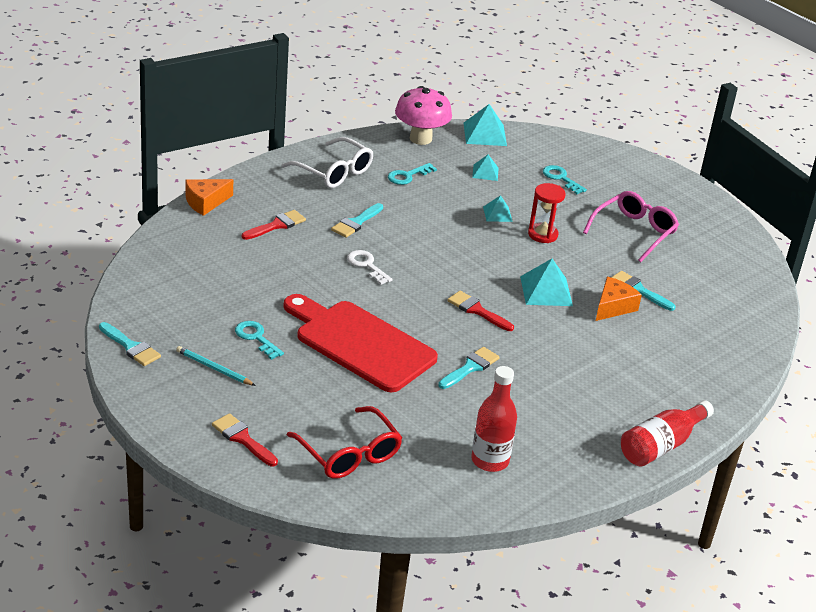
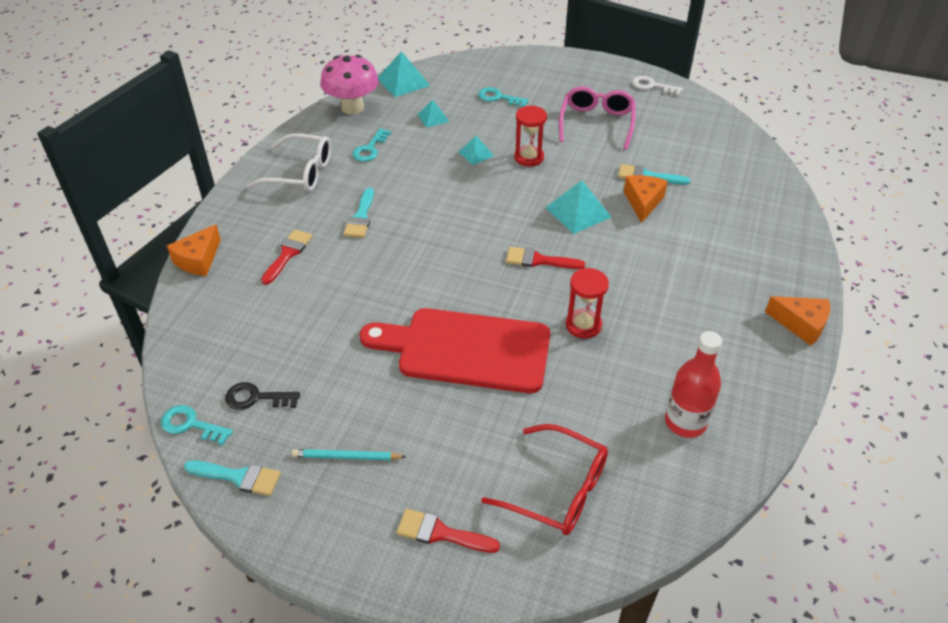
camera: 25 degrees left, 10 degrees up
(179, 307) = (256, 398): none -> black key
(256, 338) = (362, 395): turquoise key -> turquoise key (191, 425)
(367, 265) = (405, 259): white key -> white key (652, 86)
(470, 367) = (583, 325): turquoise brush -> red hourglass
(661, 446) = (801, 324): red bottle -> orange cheese

